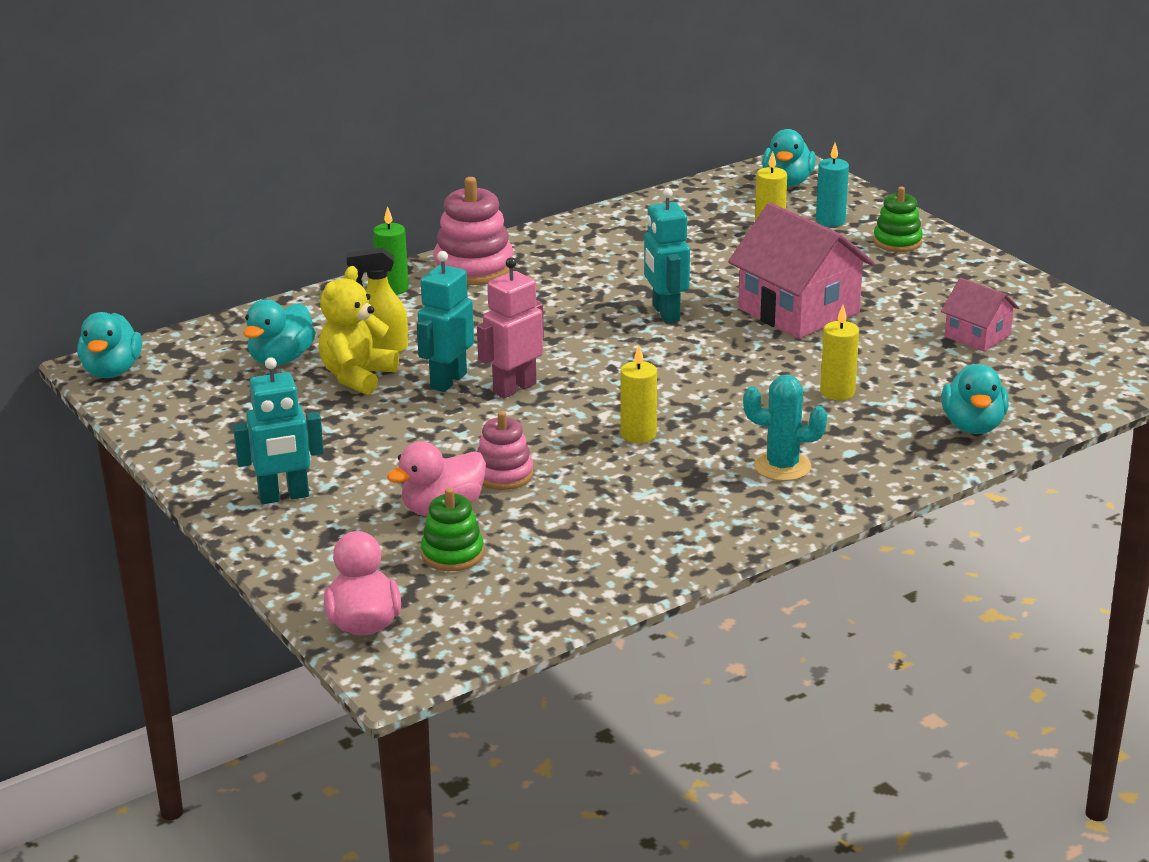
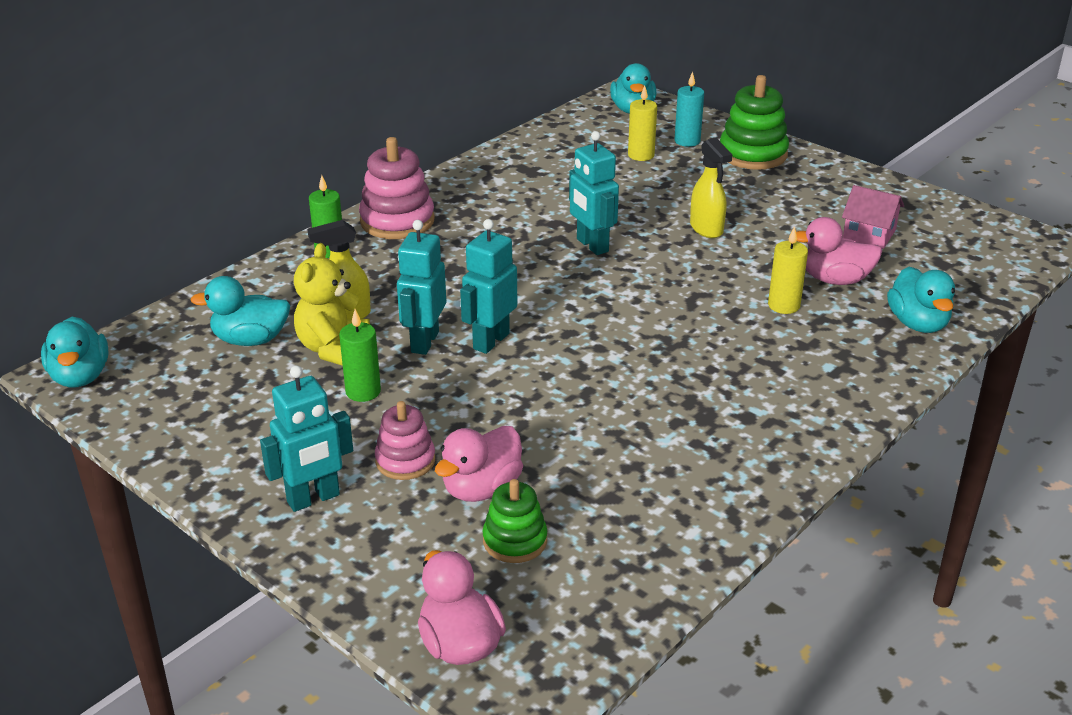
camera: 15 degrees left, 5 degrees up
(281, 359) = (250, 340): turquoise duck -> turquoise duck turned 75 degrees clockwise
(368, 416) = (363, 391): none -> green candle
(504, 474) = (524, 438): pink stacking toy -> pink stacking toy (405, 460)
(514, 388) = (490, 341): pink robot -> turquoise robot
(638, 434) = (630, 375): yellow candle -> none
(782, 466) = (778, 390): turquoise cactus -> none
(798, 311) = (706, 229): pink house -> yellow spray bottle
(897, 242) = (753, 154): green stacking toy -> green stacking toy, size x1.61
(909, 375) = (835, 279): none -> pink duck

